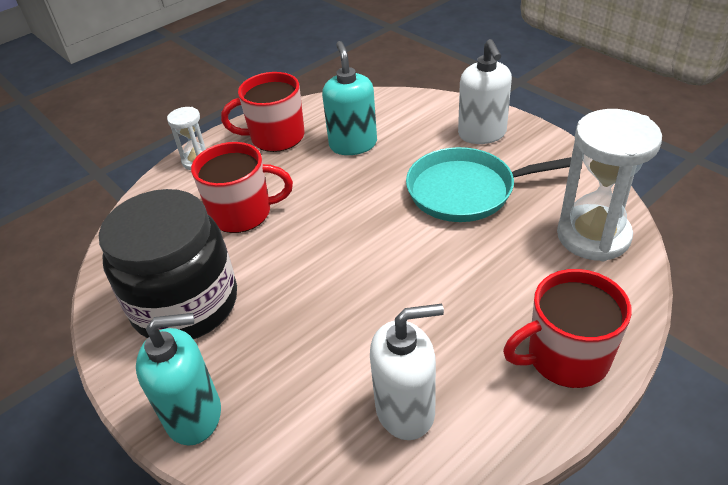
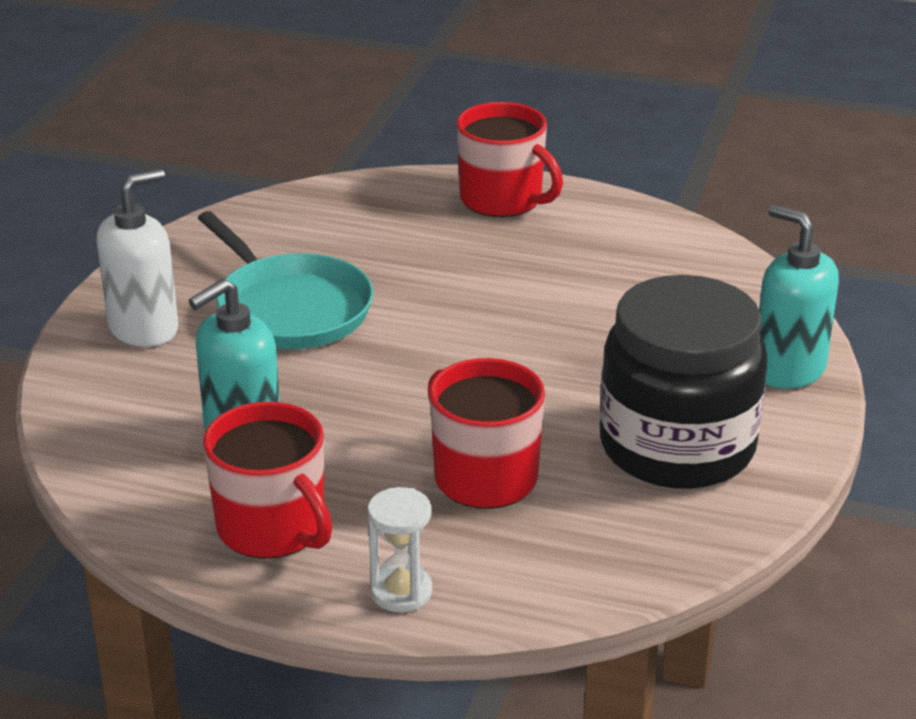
camera: 125 degrees left, 10 degrees down
(406, 410) = (645, 259): white soap dispenser -> none
(593, 236) = (314, 214): white hourglass -> none

